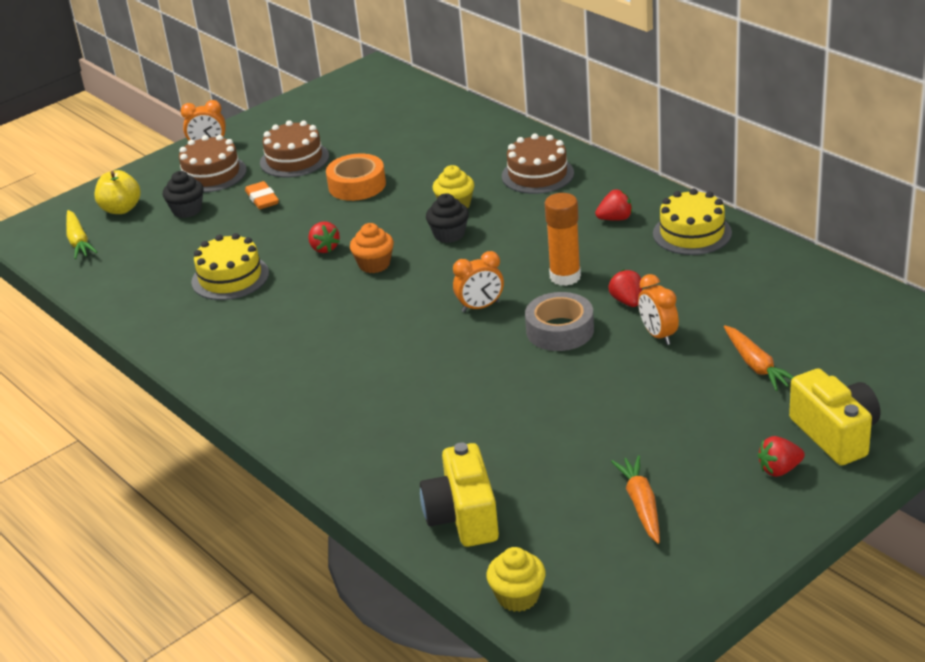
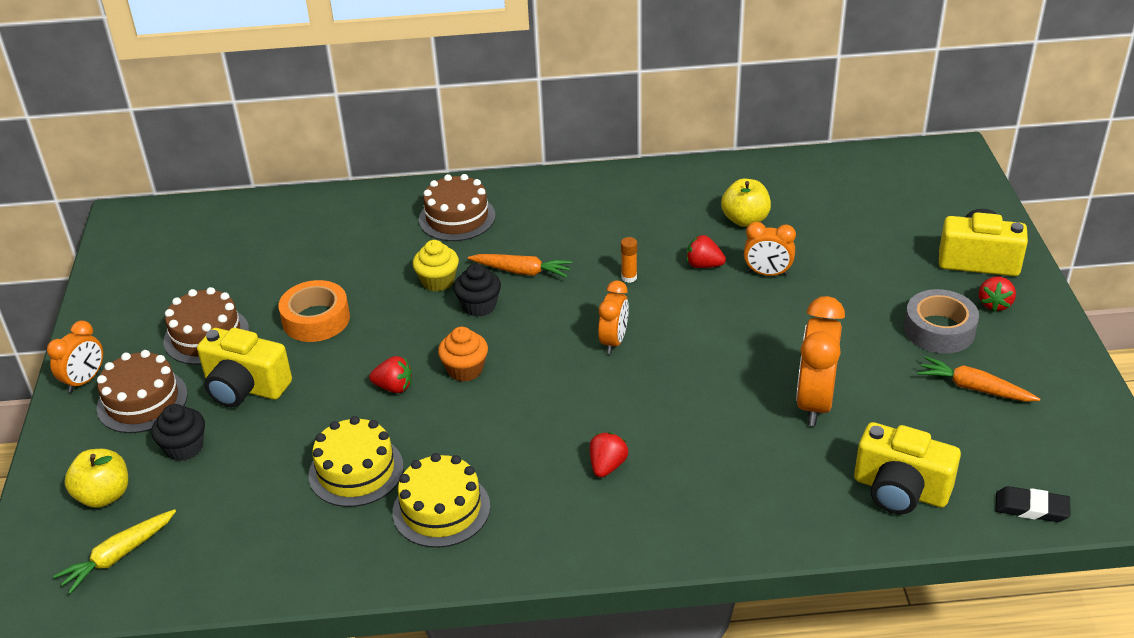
camera: 55 degrees left, 5 degrees up
(79, 241) = (118, 556): yellow carrot -> yellow carrot turned 120 degrees clockwise
(262, 199) = (245, 387): orange eraser -> yellow camera
(518, 596) = (1031, 508): yellow cupcake -> black eraser
(521, 429) = (814, 402): none -> orange clock
(560, 330) = (701, 317): grey tape -> grey tape (939, 330)
(565, 277) = (629, 277): orange glue stick -> orange glue stick, size x0.50
(615, 219) = (580, 214): red strawberry -> red strawberry (607, 466)
(692, 233) = (652, 191): yellow cake -> yellow cake (441, 509)
(716, 292) = (745, 220): none -> yellow apple
(756, 365) = (859, 250): orange carrot -> orange carrot (522, 271)

